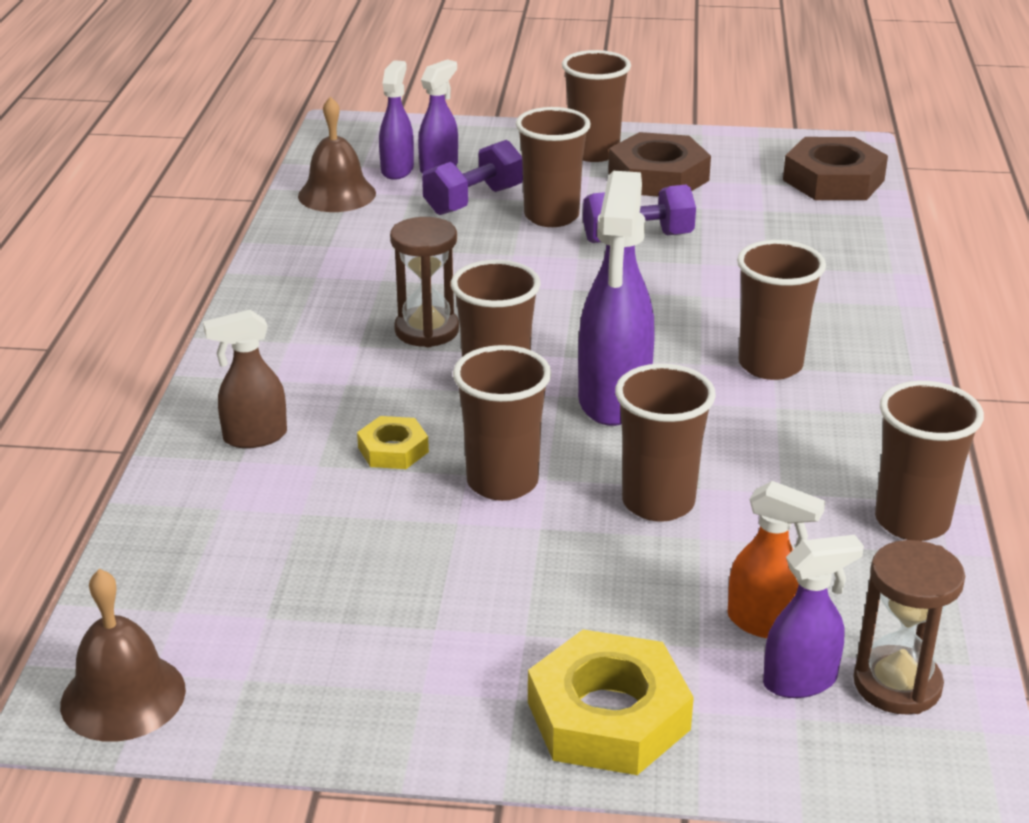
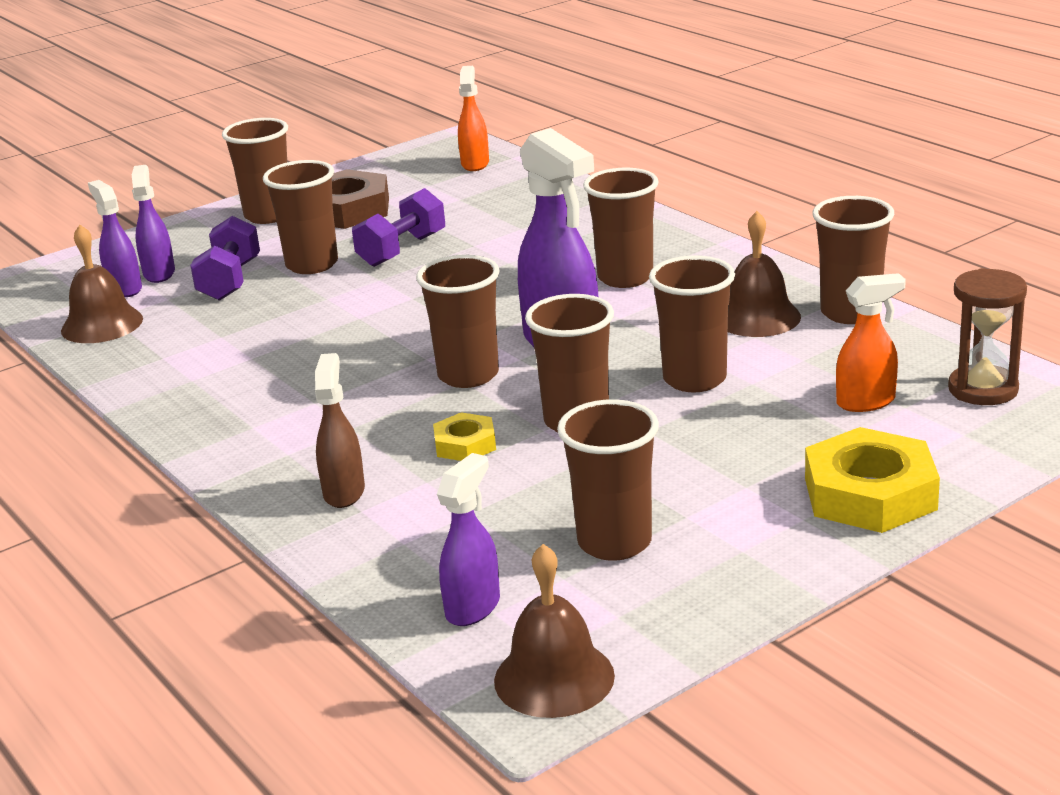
camera: 40 degrees left, 5 degrees down
(254, 437) = (344, 492): brown spray bottle -> brown spray bottle turned 150 degrees clockwise
(347, 613) = (614, 542): none -> brown cup
(427, 330) = (351, 369): brown hourglass -> none
(801, 681) = (935, 416): purple spray bottle -> purple spray bottle (473, 607)
(817, 473) = (757, 317): none -> brown bell
(833, 180) = (475, 164): brown nut -> orange spray bottle

